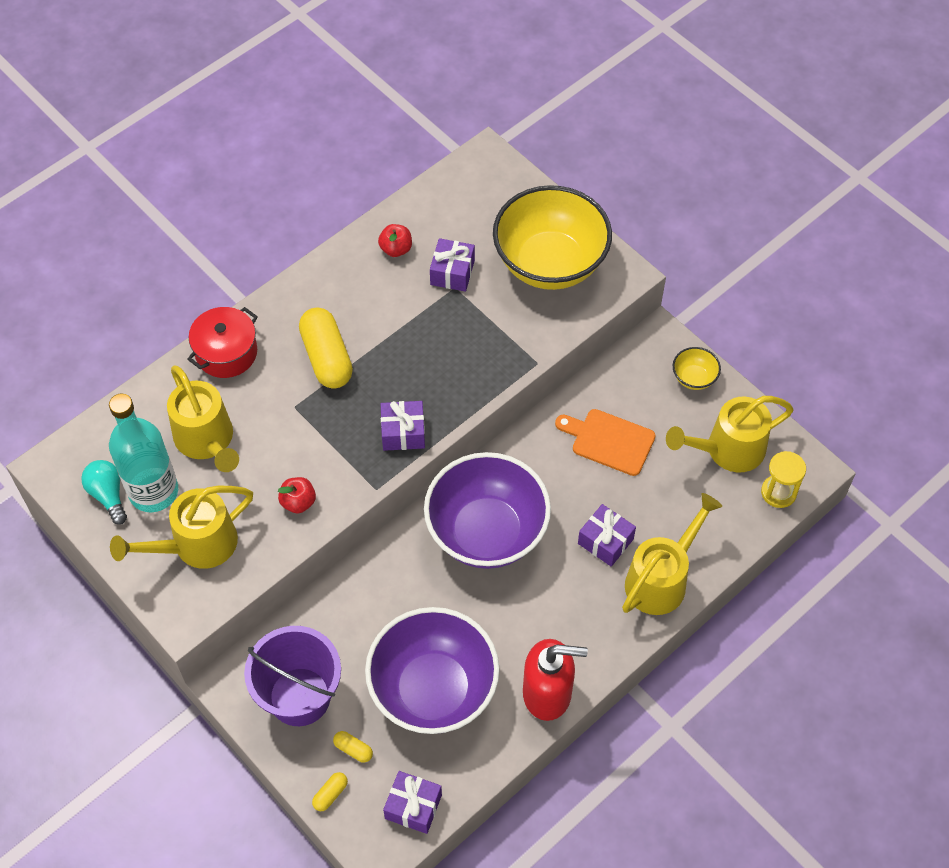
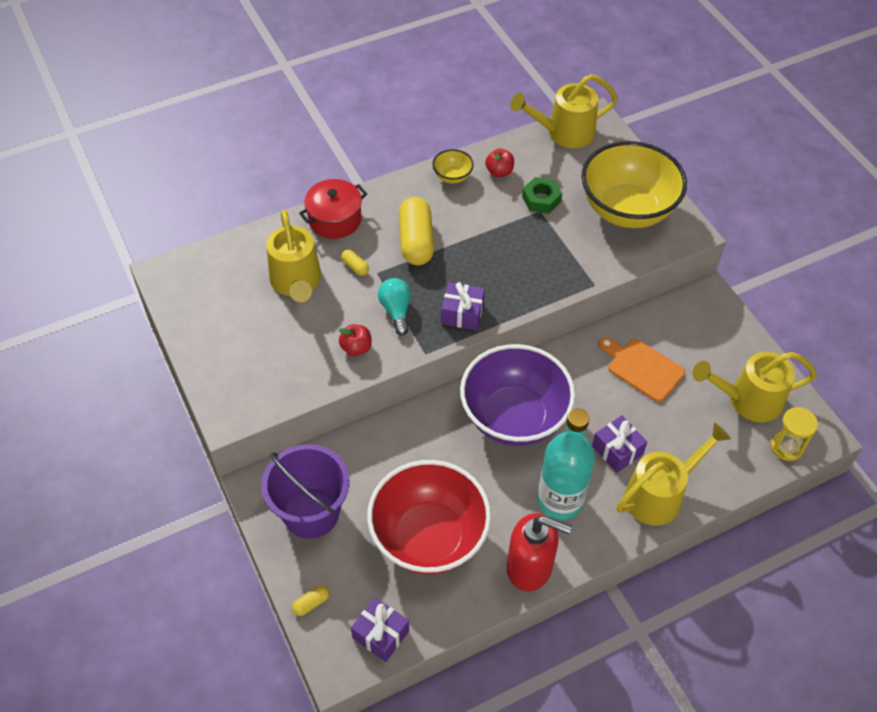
camera: 15 degrees right, 5 degrees down
(108, 495) = (202, 306): turquoise light bulb -> turquoise light bulb (396, 311)
(153, 491) = (239, 311): turquoise bottle -> turquoise bottle (560, 500)
(195, 546) = (259, 362): yellow watering can -> yellow watering can (563, 133)
(353, 749) = (343, 570): yellow capsule -> yellow capsule (355, 267)
(433, 689) = (429, 537): purple bowl -> red bowl
(452, 272) = (541, 199): purple gift -> green nut
(694, 378) = (731, 334): yellow bowl -> yellow bowl (452, 176)

